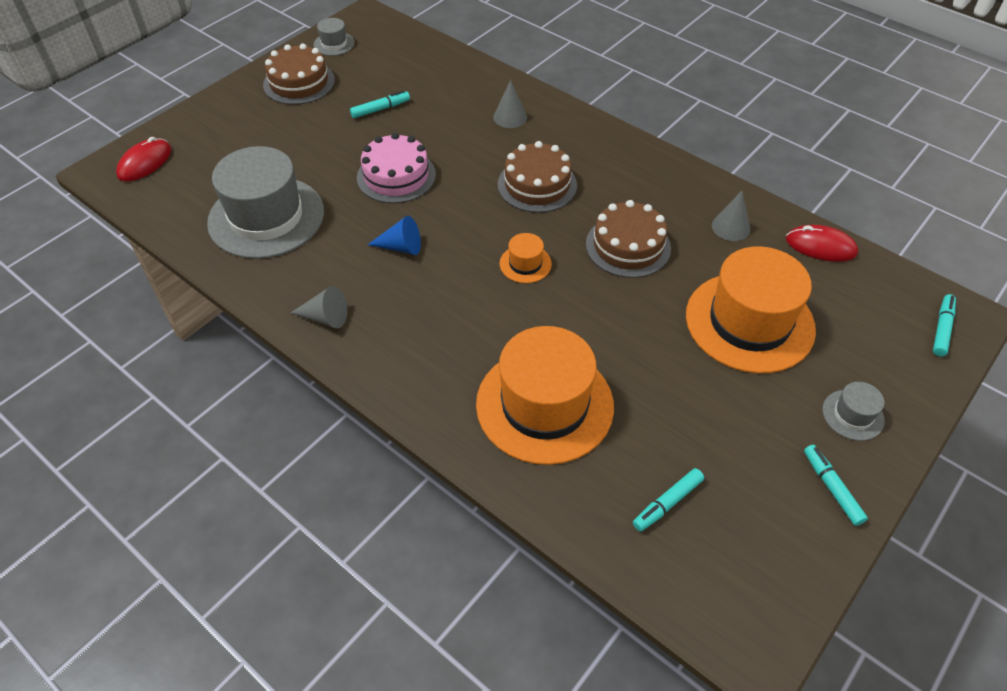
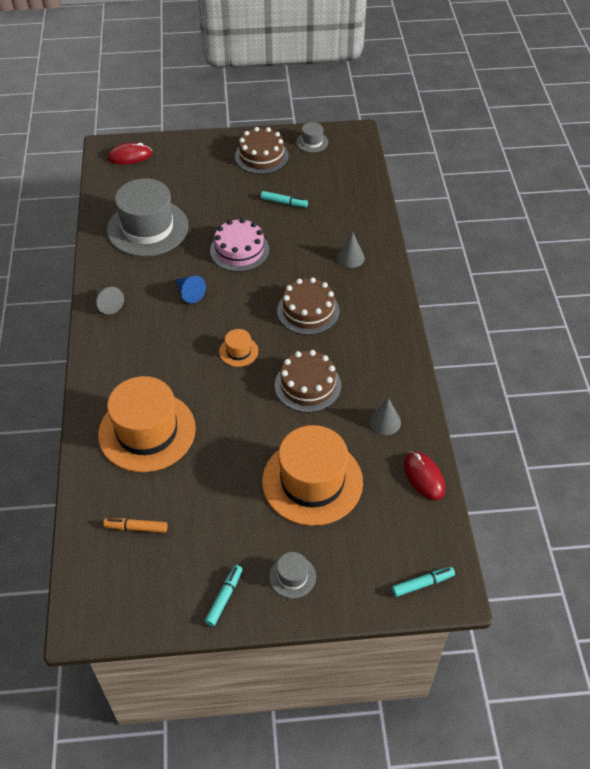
camera: 45 degrees right, 0 degrees up
(667, 503) = (136, 528): turquoise marker -> orange marker

